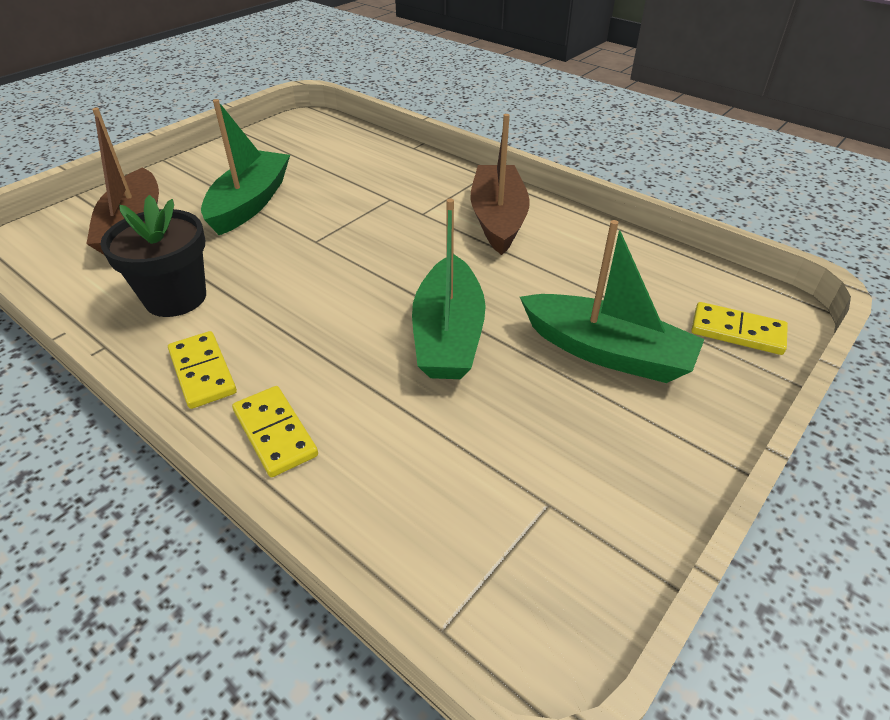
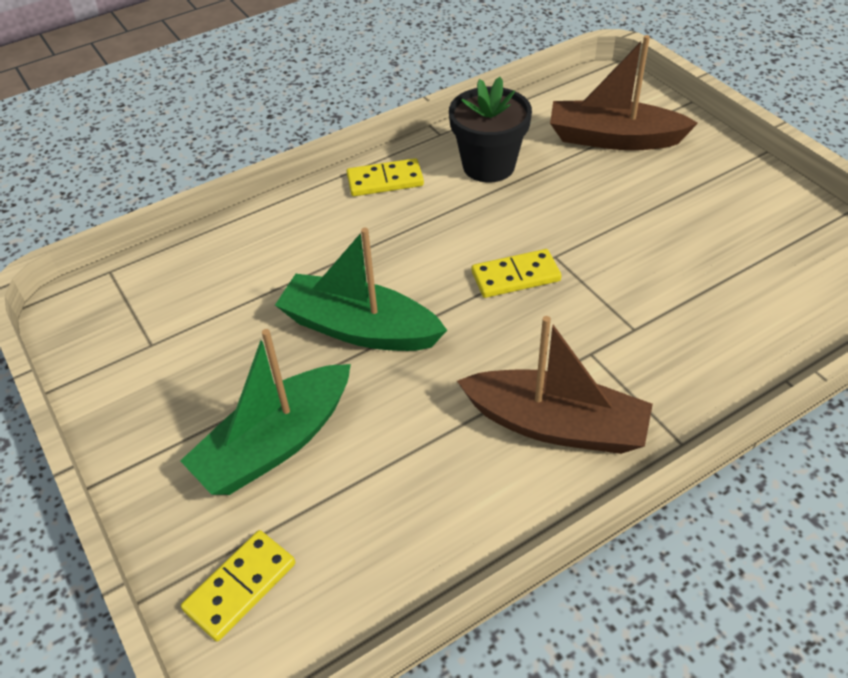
camera: 110 degrees right, 5 degrees up
(250, 203) = (647, 213): green boat -> none
(275, 433) = (301, 214): yellow domino -> yellow domino (515, 276)

